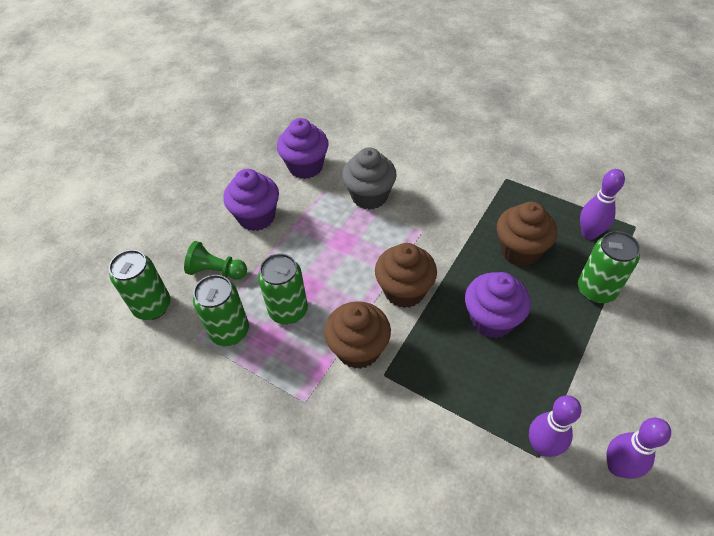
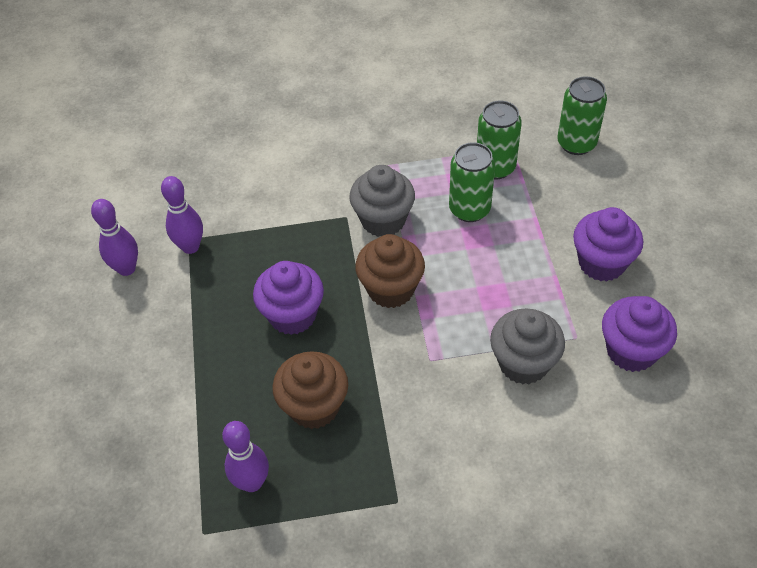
camera: 140 degrees right, 0 degrees up
(216, 271) = (567, 197): green pawn -> none
(358, 349) = (383, 220): brown cupcake -> grey cupcake
(596, 290) = (210, 412): green can -> none

